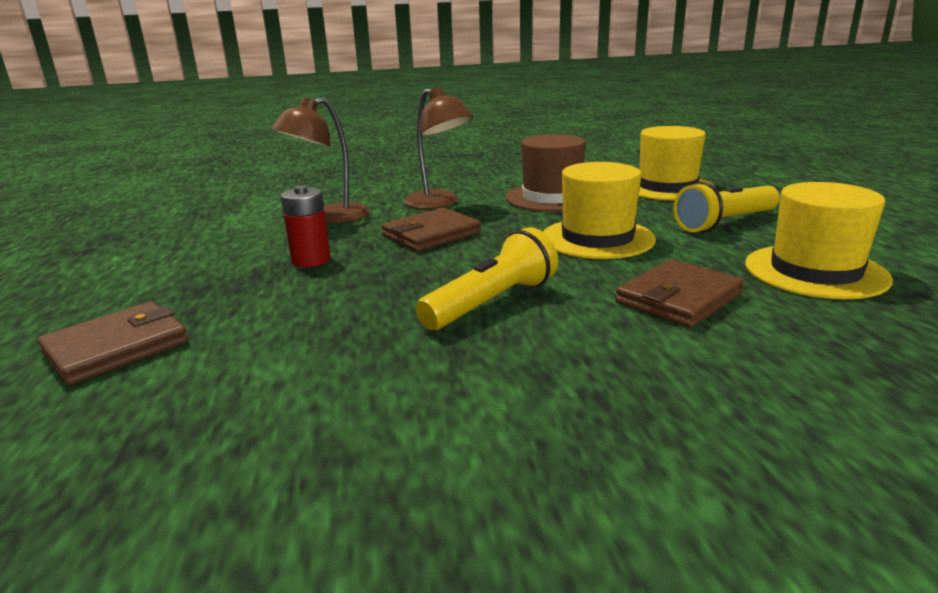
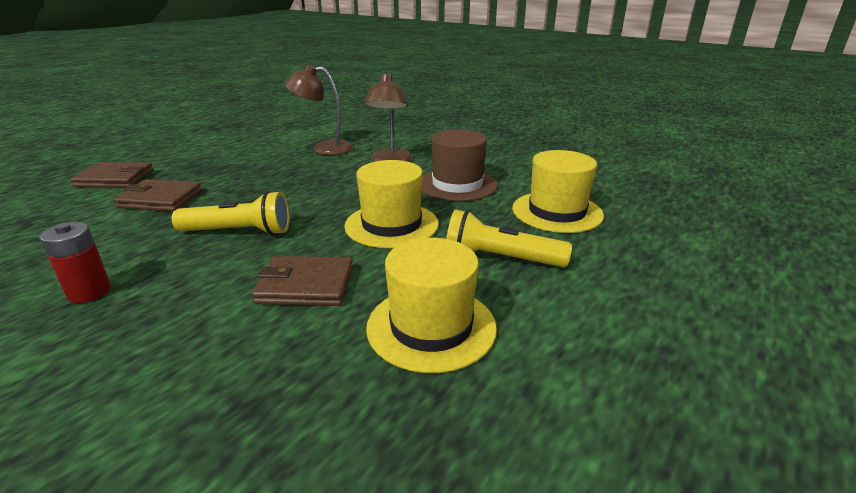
camera: 45 degrees right, 5 degrees up
(311, 260) = (254, 170): red battery -> red battery (89, 292)
(431, 234) = (331, 179): brown wallet -> brown wallet (160, 199)

